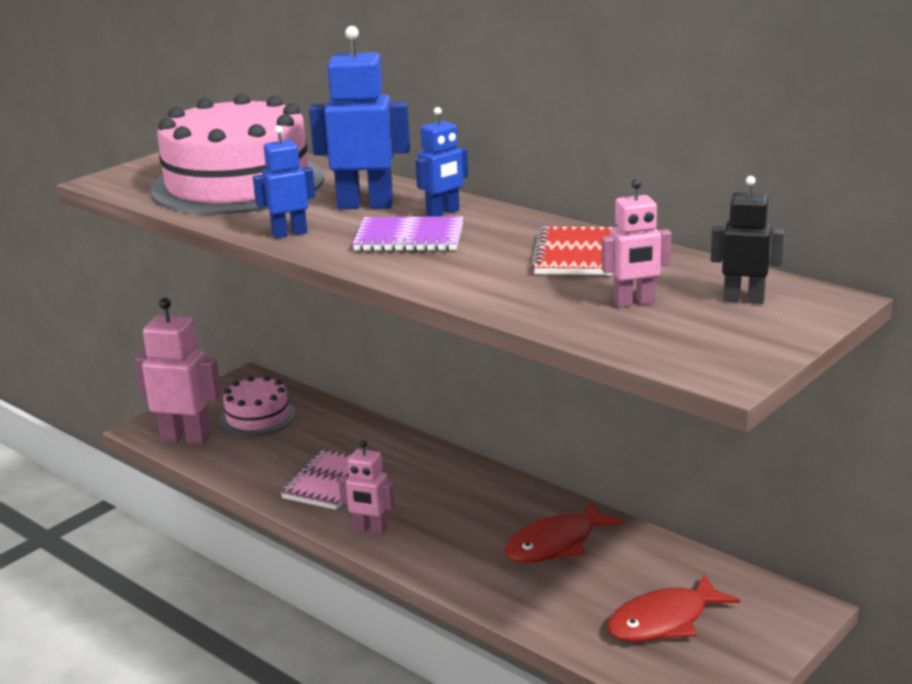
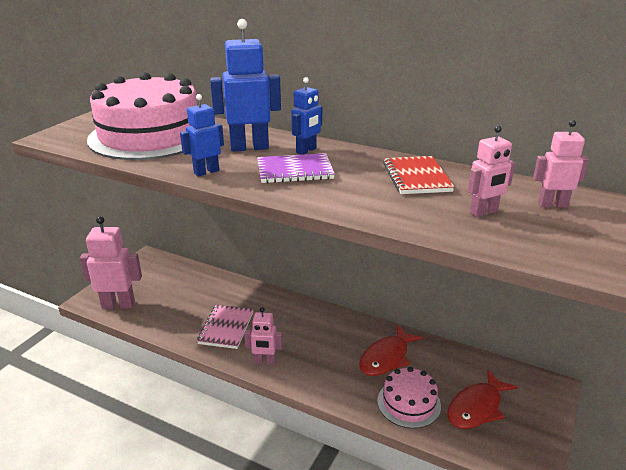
camera: 15 degrees left, 5 degrees up
(257, 417) = (162, 284): pink cake -> pink cake (409, 403)
(743, 299) = (552, 205): black robot -> pink robot

